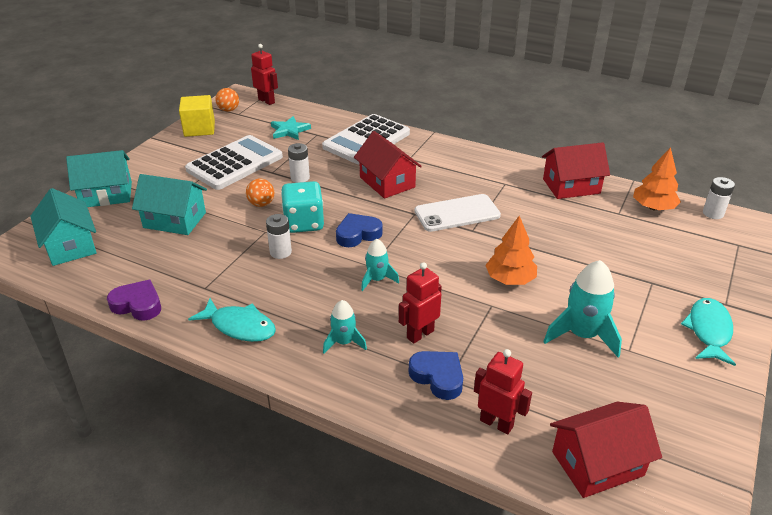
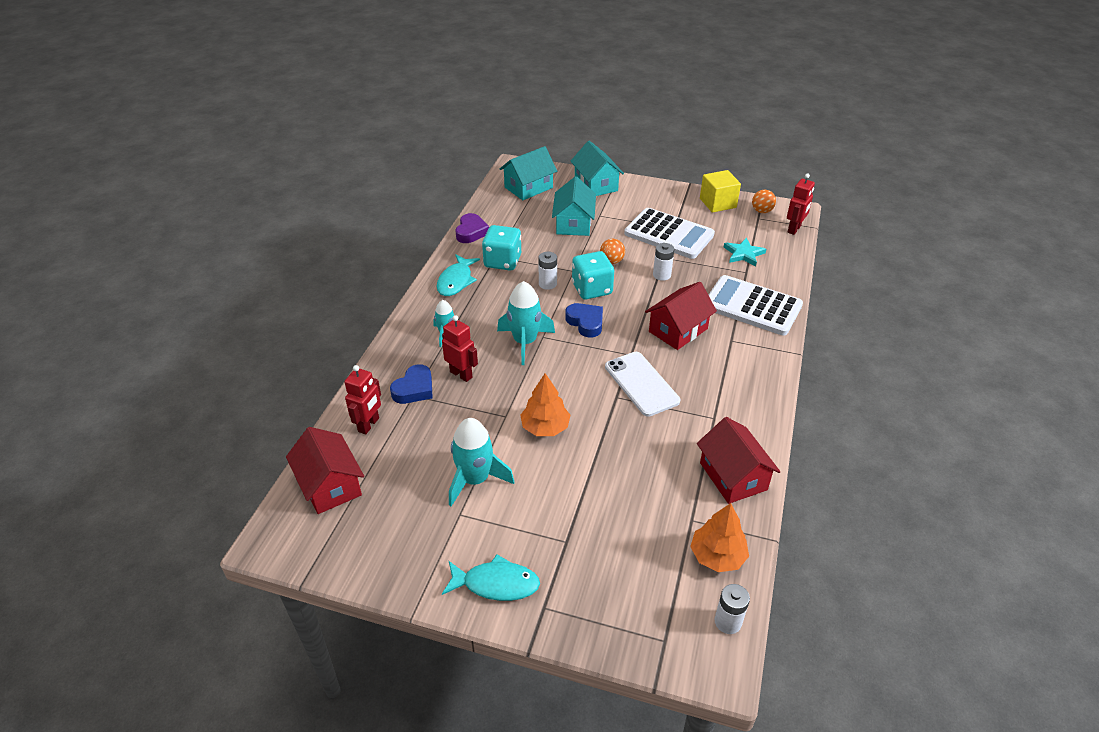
camera: 80 degrees right, 5 degrees up
(219, 282) = (502, 261): none -> turquoise dice
(377, 279) = (525, 342): turquoise rocket -> turquoise rocket, size x1.70

